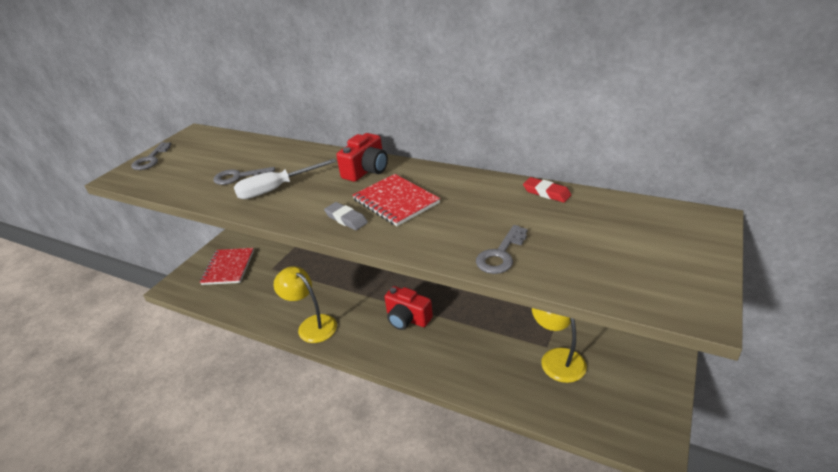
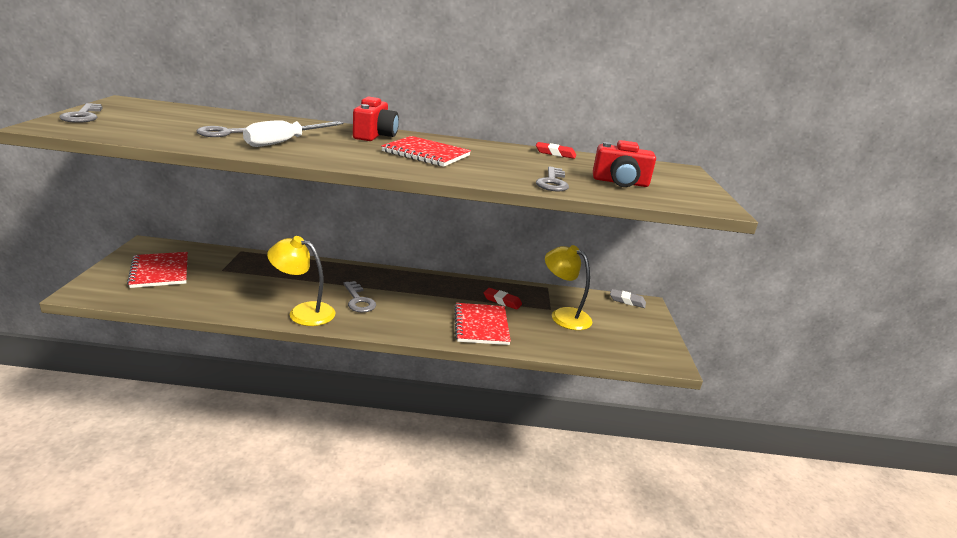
camera: 30 degrees left, 10 degrees down
(346, 219) = (387, 162): grey eraser -> grey eraser (627, 301)
(363, 315) = (358, 300): none -> grey key
(407, 318) = (408, 300): red camera -> red camera (620, 182)
(461, 362) = (481, 325): none -> red notebook
(499, 330) = (502, 301): none -> red eraser

